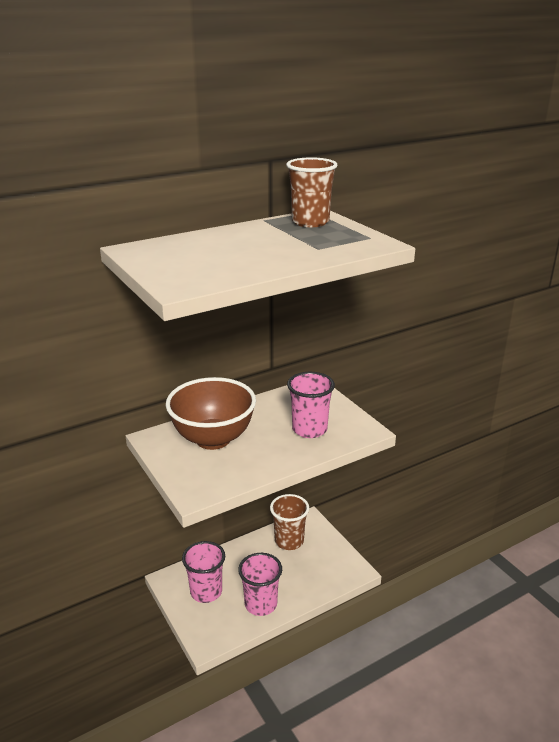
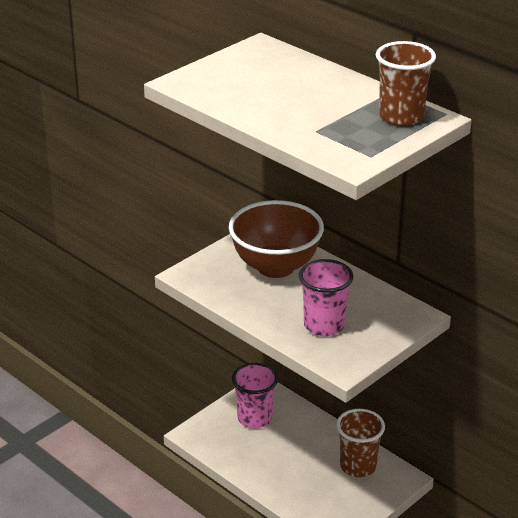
camera: 75 degrees right, 5 degrees up
(261, 604) = (253, 462): pink cup -> none

